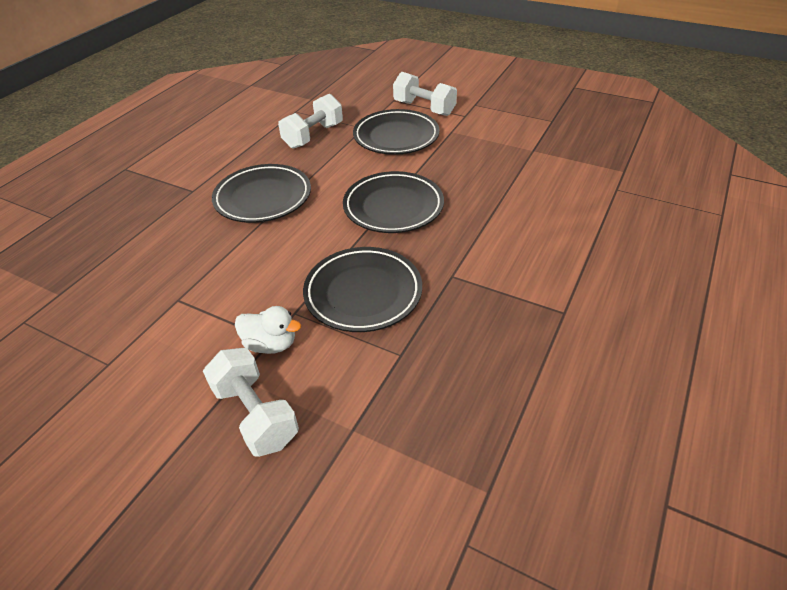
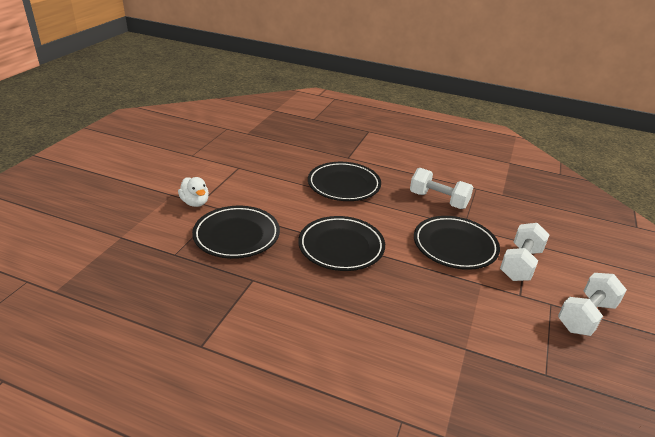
camera: 80 degrees right, 10 degrees down
(255, 414) = (143, 203): white dumbbell -> white dumbbell (586, 316)
(271, 344) = (195, 203): white duck -> white duck turned 45 degrees counterclockwise

